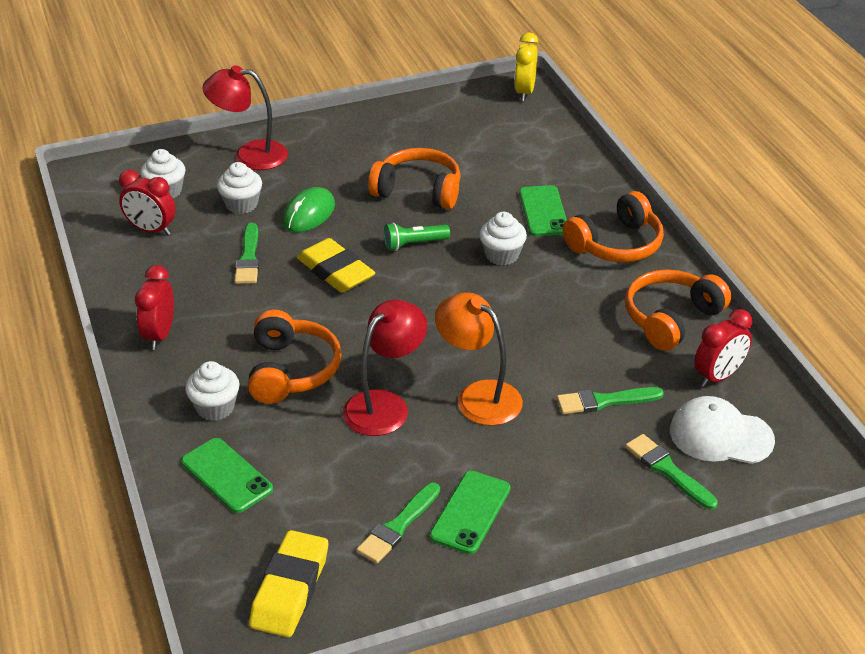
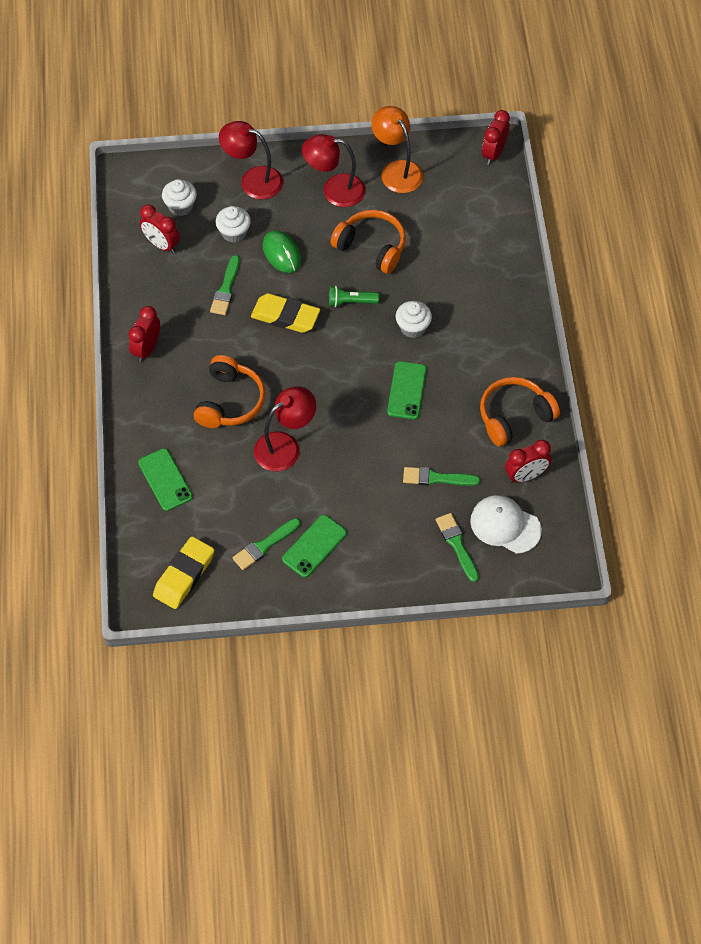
camera: 15 degrees right, 20 degrees up
(215, 407) = (170, 422): white cupcake -> none
(309, 214) = (281, 253): green mouse -> green mouse turned 75 degrees counterclockwise
(335, 272) = (285, 316): yellow eraser -> yellow eraser turned 45 degrees counterclockwise
(352, 149) = (334, 190): none -> red lamp
(478, 396) = (351, 453): orange lamp -> orange lamp (397, 170)
(524, 92) = (493, 153): yellow clock -> red clock
(543, 211) = (460, 290): green phone -> green phone (407, 390)
(616, 244) = (503, 336): orange headphones -> none

